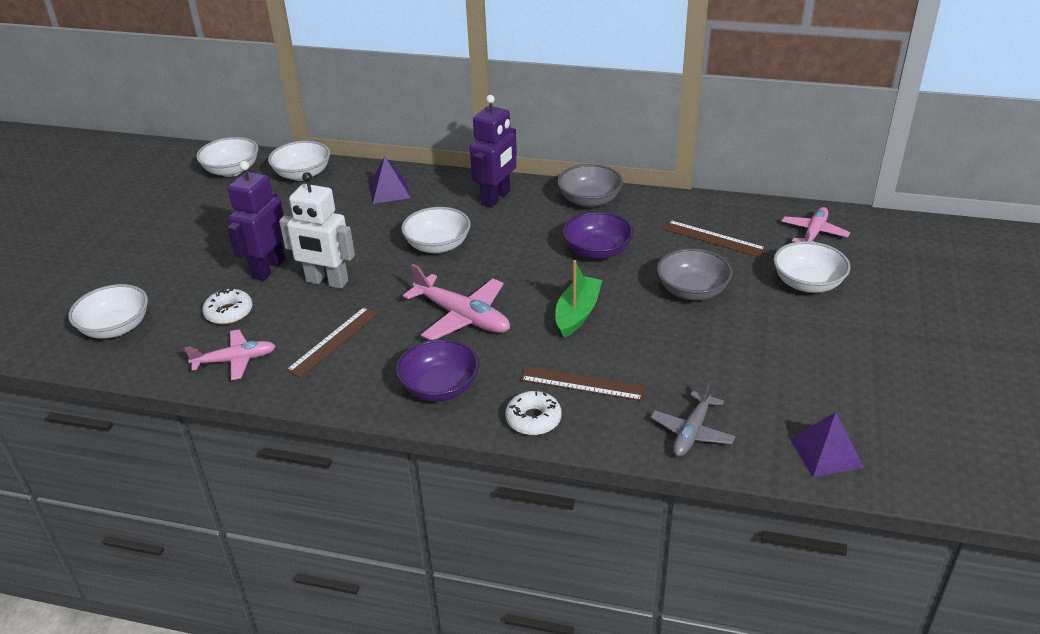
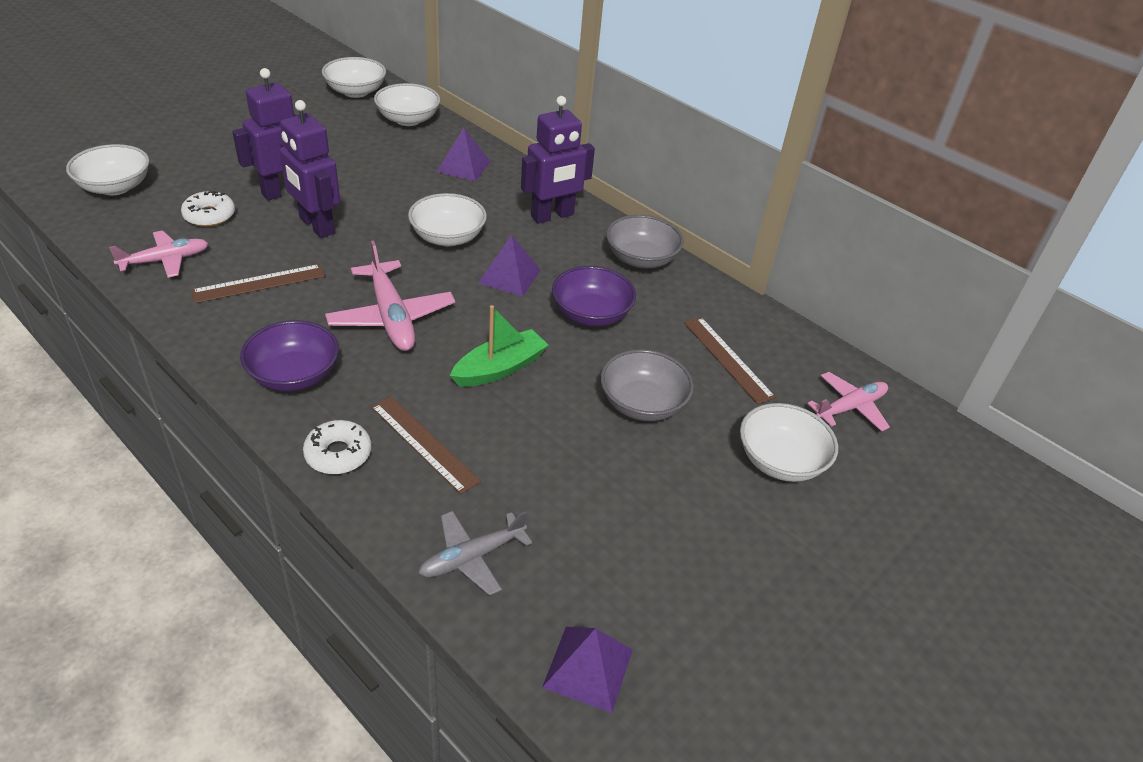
camera: 25 degrees right, 5 degrees up
(235, 360) = (165, 260): pink plane -> pink plane turned 45 degrees counterclockwise
(327, 282) = (316, 226): white robot -> purple robot
(514, 252) = (509, 276): none -> purple pyramid

